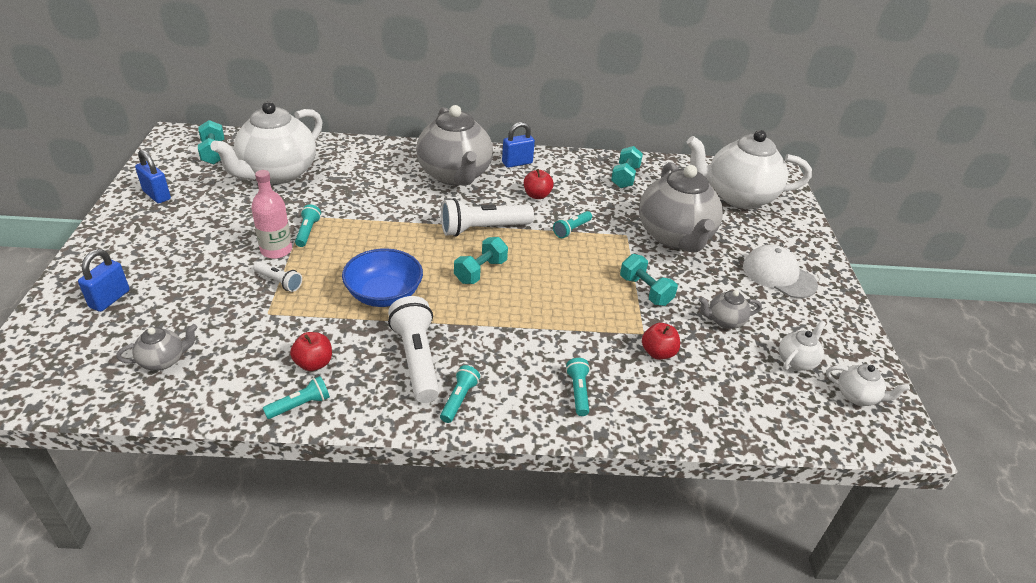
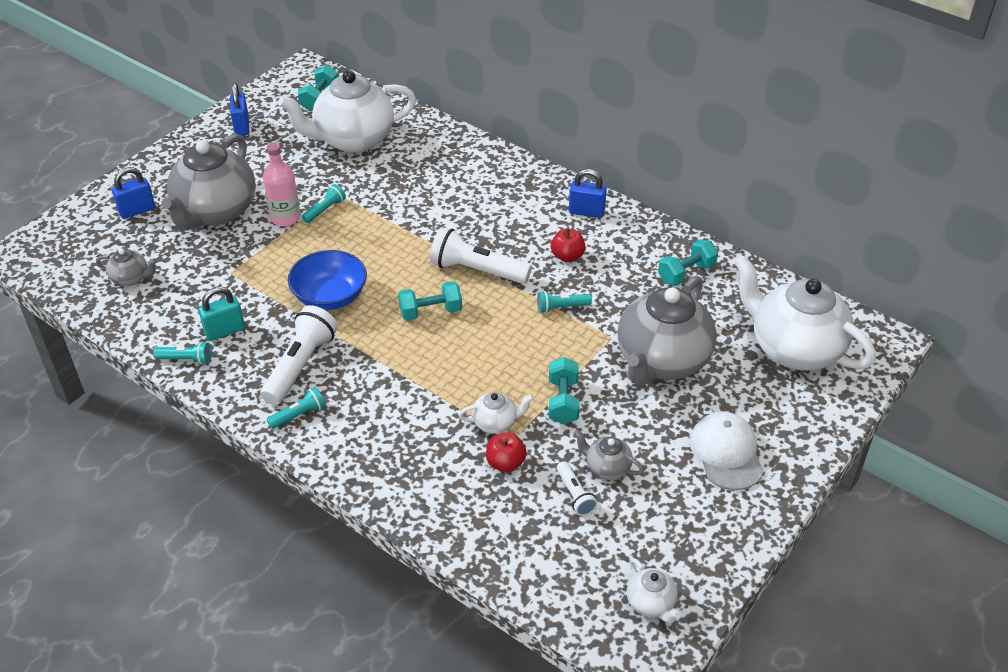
camera: 40 degrees right, 5 degrees up
(279, 282) = (262, 248): white flashlight -> white flashlight (575, 494)
(313, 363) = (224, 331): red apple -> turquoise padlock
(455, 175) = (509, 202): grey teapot -> grey teapot (215, 212)
(578, 392) = (397, 459): turquoise flashlight -> none
(796, 361) = (632, 540): white teapot -> white teapot (496, 423)

